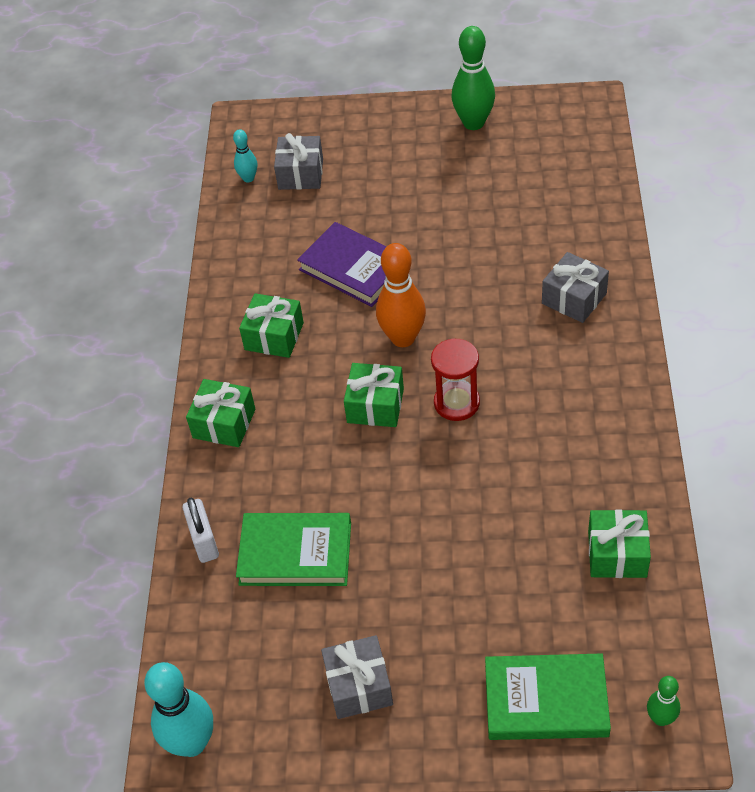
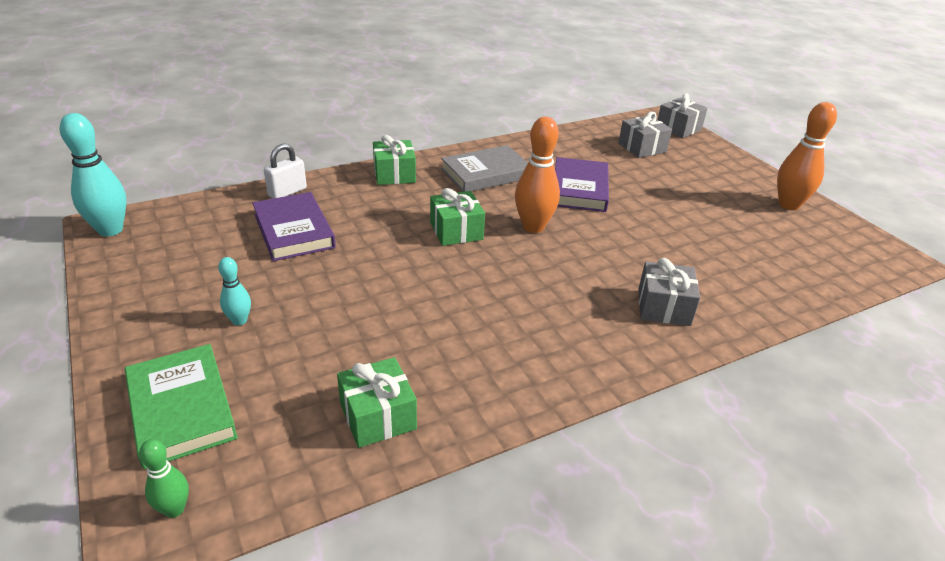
camera: 55 degrees right, 15 degrees down
(248, 178) = (615, 131): turquoise bowling pin -> turquoise bowling pin (239, 321)
(274, 336) = (486, 174): green gift -> grey book
(295, 553) = (294, 231): green book -> purple book
(359, 686) = (175, 292): grey gift -> grey gift (678, 128)
(456, 403) = (489, 269): red hourglass -> none
(473, 123) = (788, 205): green bowling pin -> orange bowling pin

